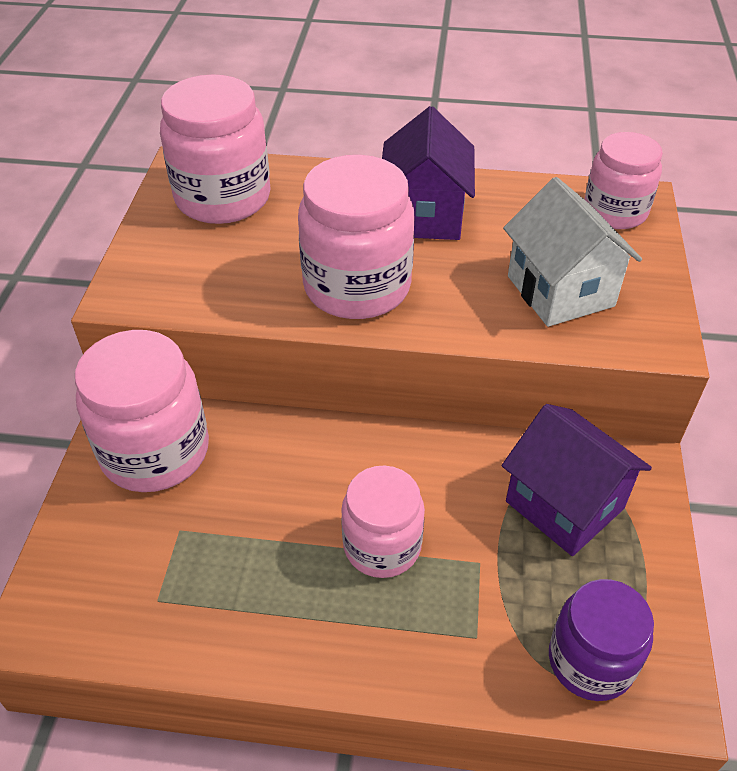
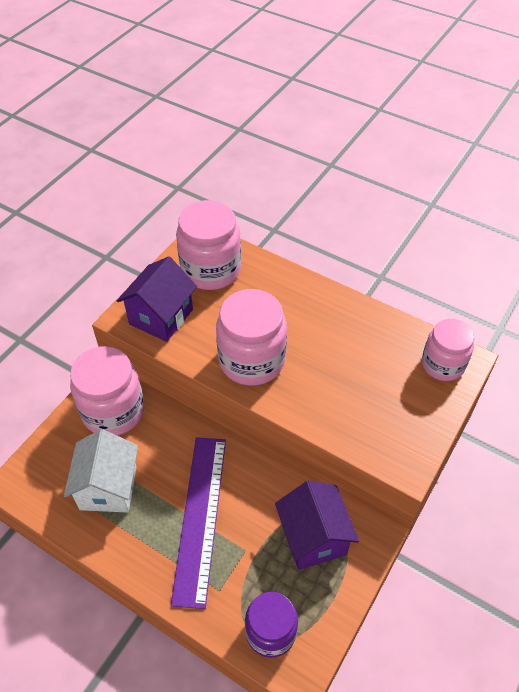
camera: 25 degrees right, 5 degrees up
(382, 545) = (199, 517): pink jar -> purple ruler
(424, 216) = (320, 324): purple house -> purple house (161, 317)
(560, 291) = (369, 409): white house -> white house (108, 487)

